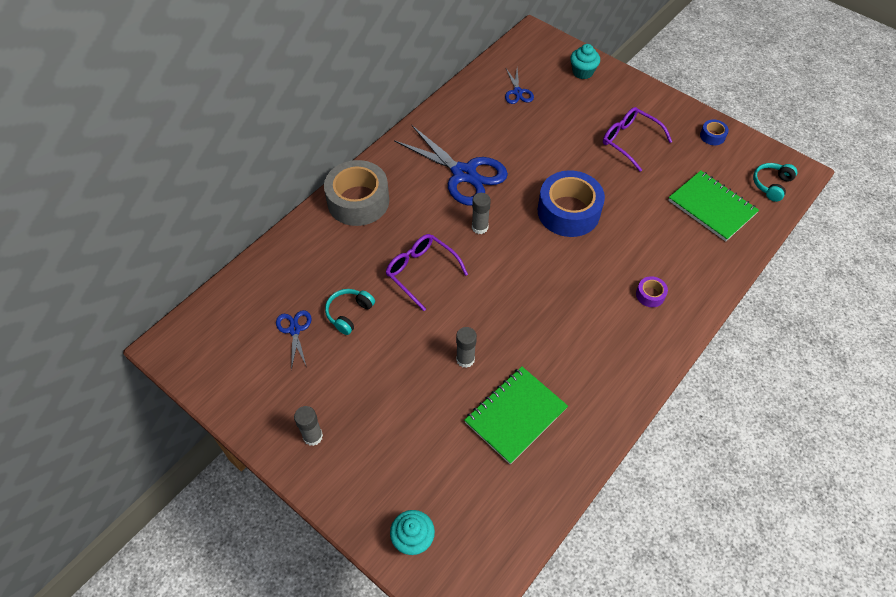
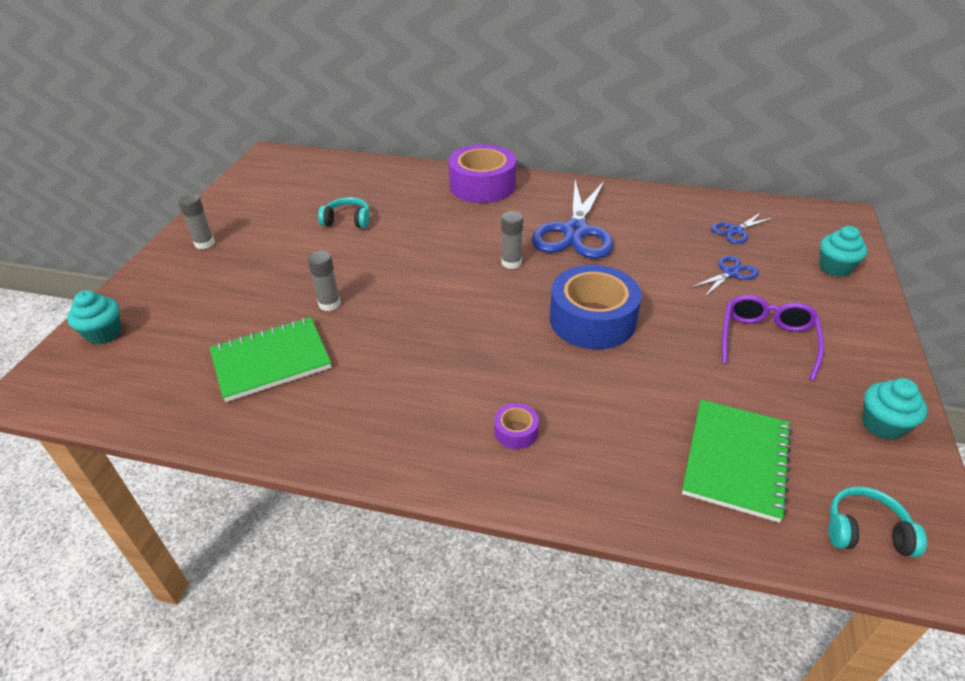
camera: 65 degrees right, 15 degrees down
(294, 330) = (314, 200): blue scissors -> blue scissors (730, 273)
(358, 201) = (482, 185): grey tape -> purple tape
(421, 272) = (423, 244): purple glasses -> none
(515, 415) = (271, 361): green notebook -> green notebook turned 45 degrees counterclockwise
(712, 136) = (882, 425): blue tape -> turquoise cupcake

